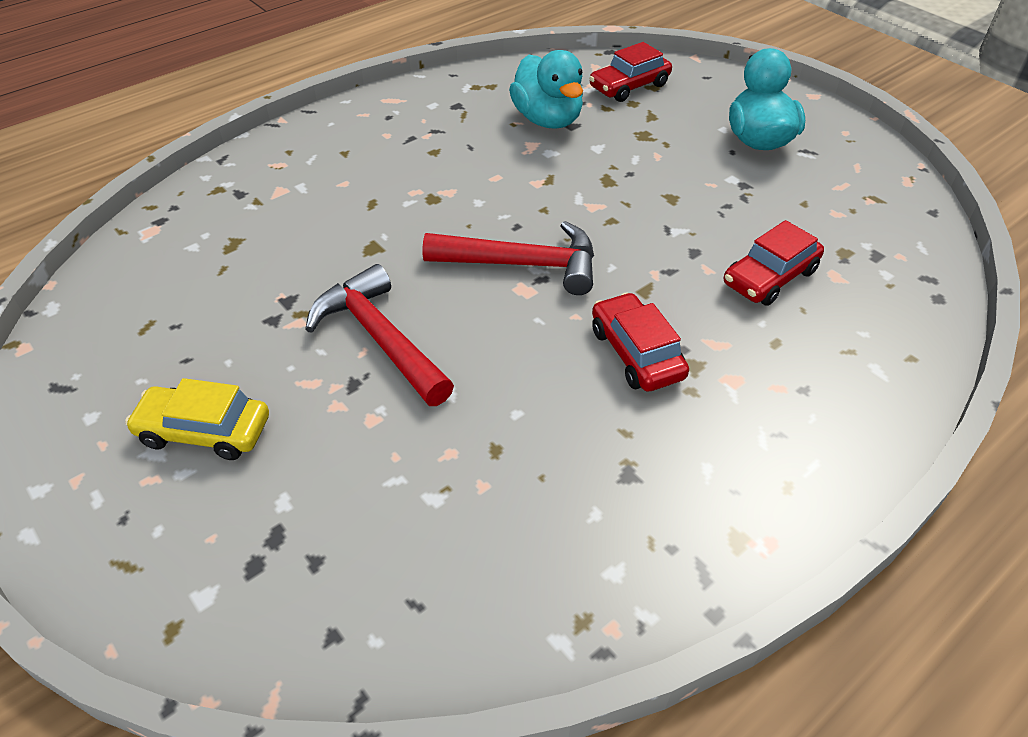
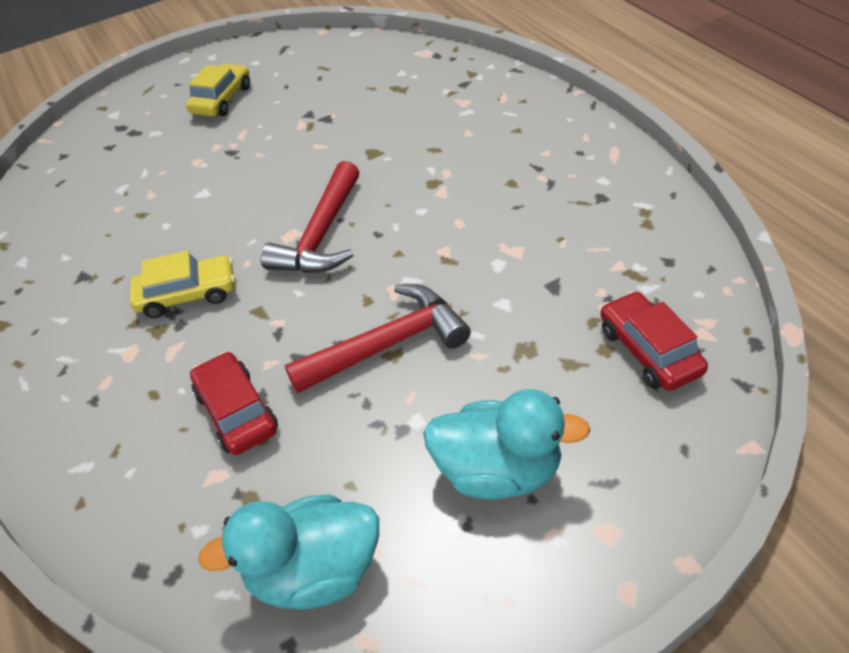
camera: 105 degrees right, 0 degrees up
(380, 338) = (268, 160): red hammer -> red hammer (388, 344)
(547, 120) = (565, 266): turquoise duck -> turquoise duck (315, 572)
(636, 353) = (187, 294): red car -> yellow car

